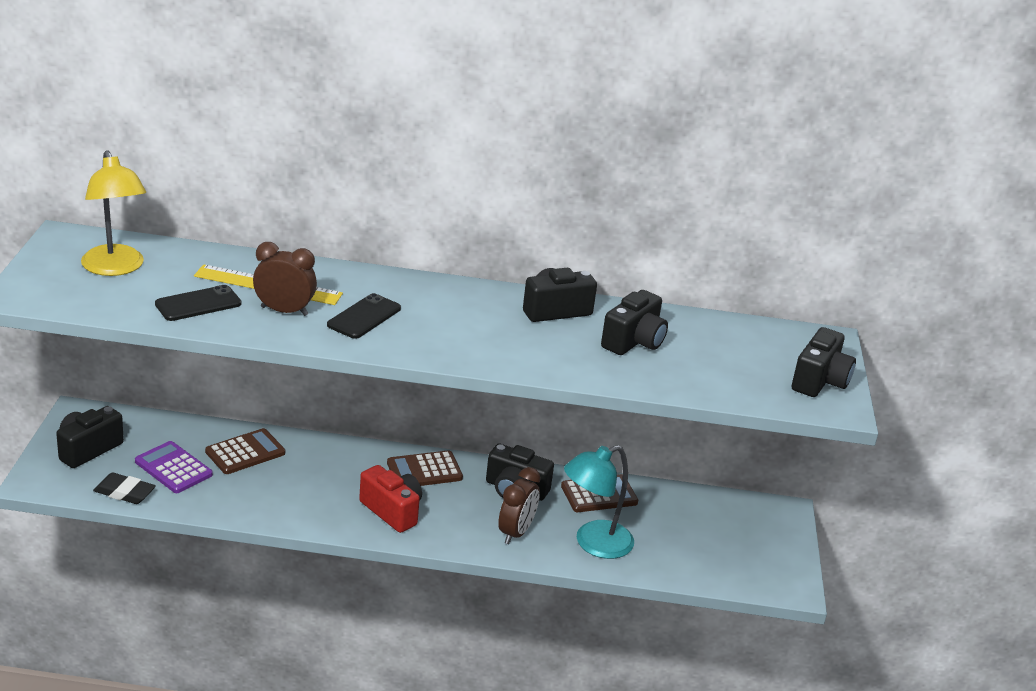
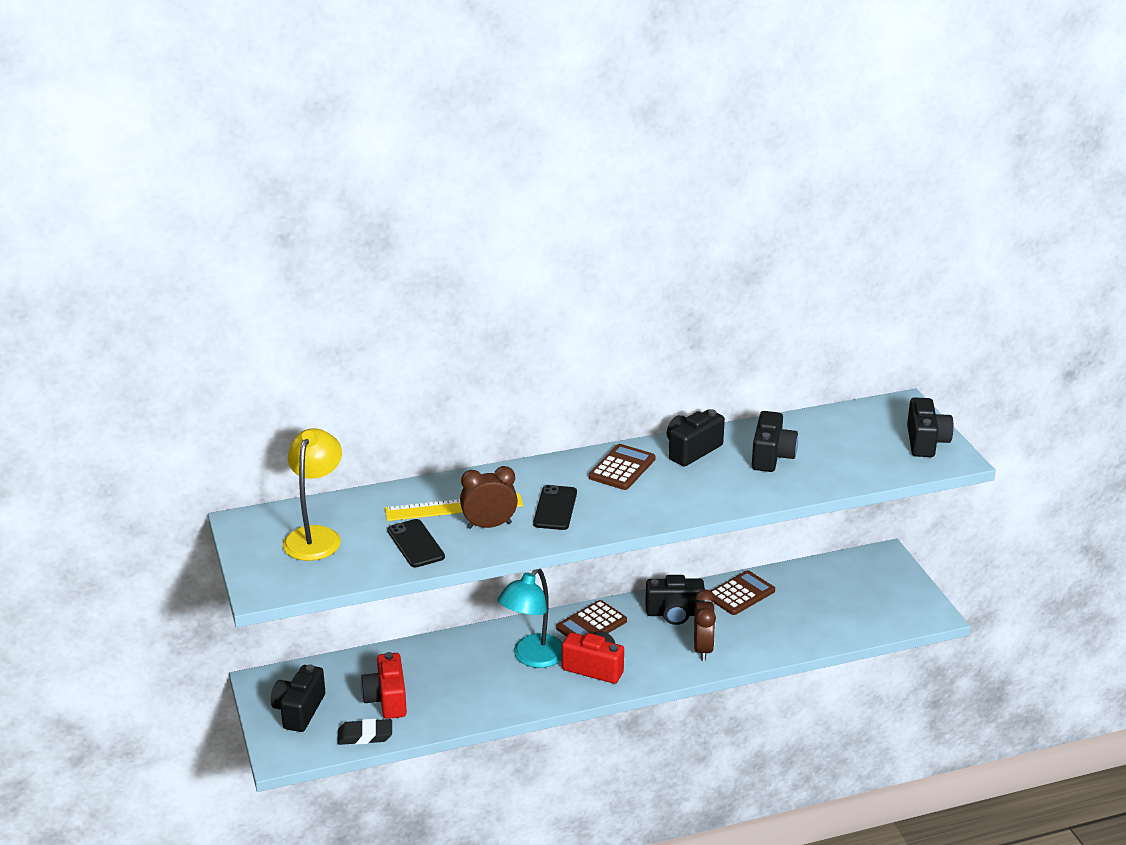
camera: 20 degrees left, 0 degrees up
(115, 268) = (316, 536): yellow lamp -> yellow lamp turned 120 degrees counterclockwise
(173, 468) = (387, 699): purple calculator -> red camera
(198, 304) = (415, 544): black phone -> black phone turned 60 degrees counterclockwise
(245, 452) = (434, 663): brown calculator -> brown calculator (622, 468)
(594, 544) = (767, 636): turquoise lamp -> turquoise lamp (532, 658)

